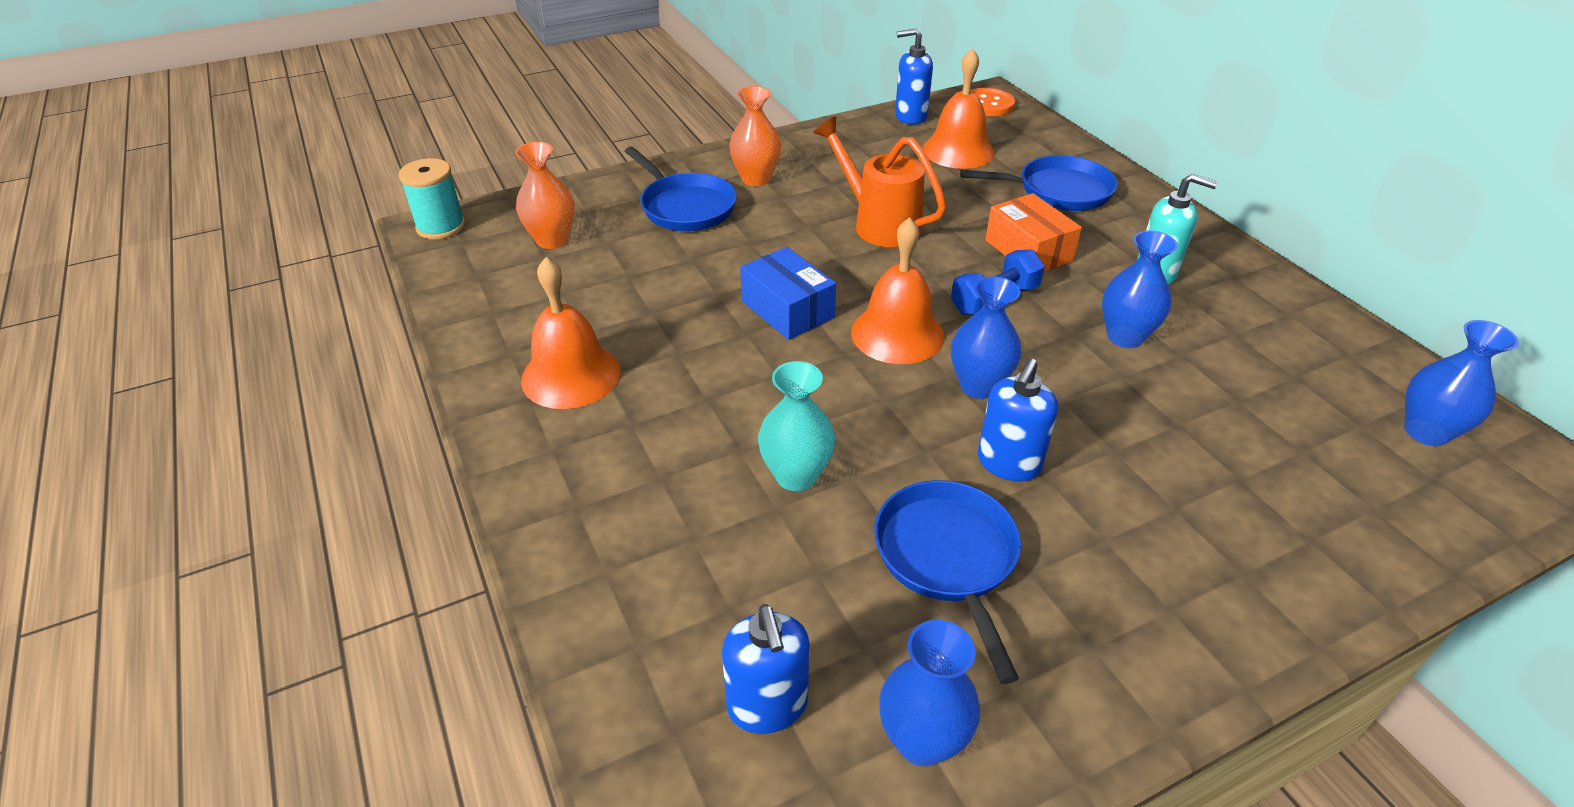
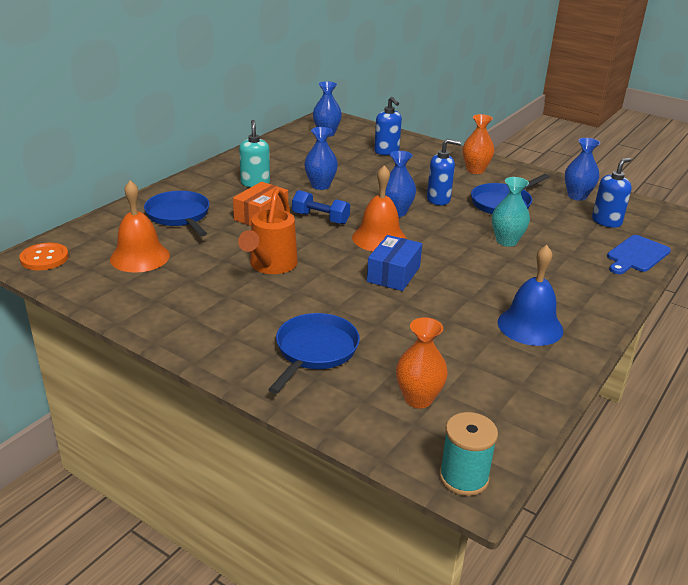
camera: 120 degrees left, 10 degrees down
(571, 375) = (530, 326): orange bell -> blue bell
(611, 649) = (636, 255): none -> blue cutting board
(756, 179) = (245, 331): orange vase -> orange vase (475, 170)
(910, 116) = (85, 287): blue soap dispenser -> blue soap dispenser (386, 151)

